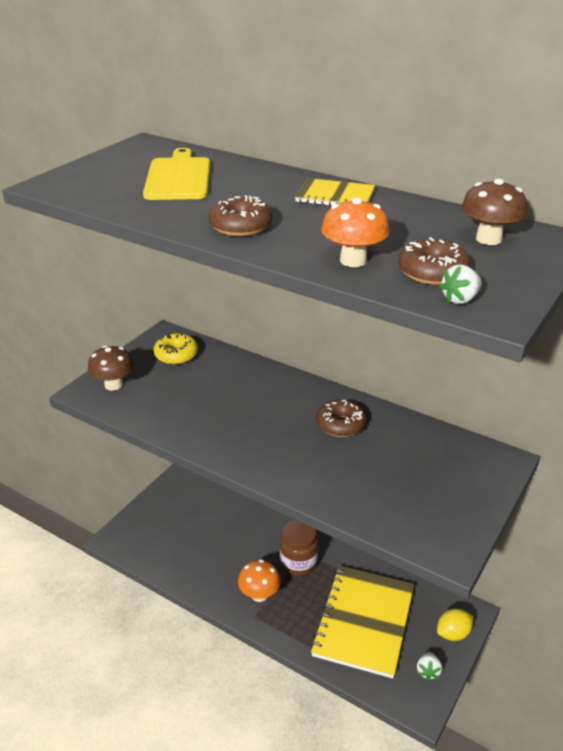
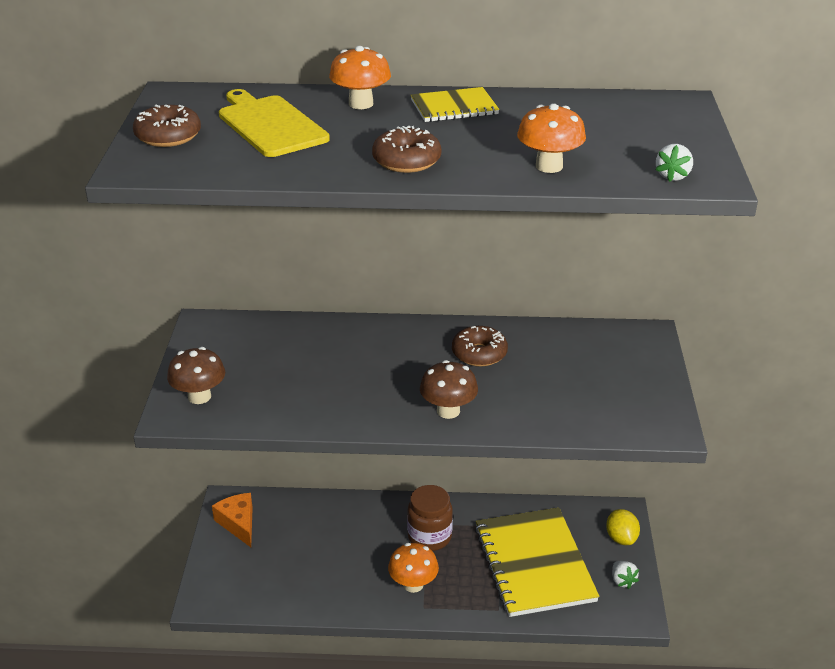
camera: 30 degrees left, 0 degrees up
(175, 495) = (238, 523): none -> orange cheese
(176, 355) = (239, 341): yellow donut -> none
(265, 178) = (361, 104): none -> orange mushroom
(432, 273) = (625, 159): brown donut -> brown donut (168, 136)
(453, 634) = (621, 538): yellow lemon -> yellow lemon turned 45 degrees counterclockwise
(488, 239) = (634, 116): brown mushroom -> brown mushroom (448, 411)

